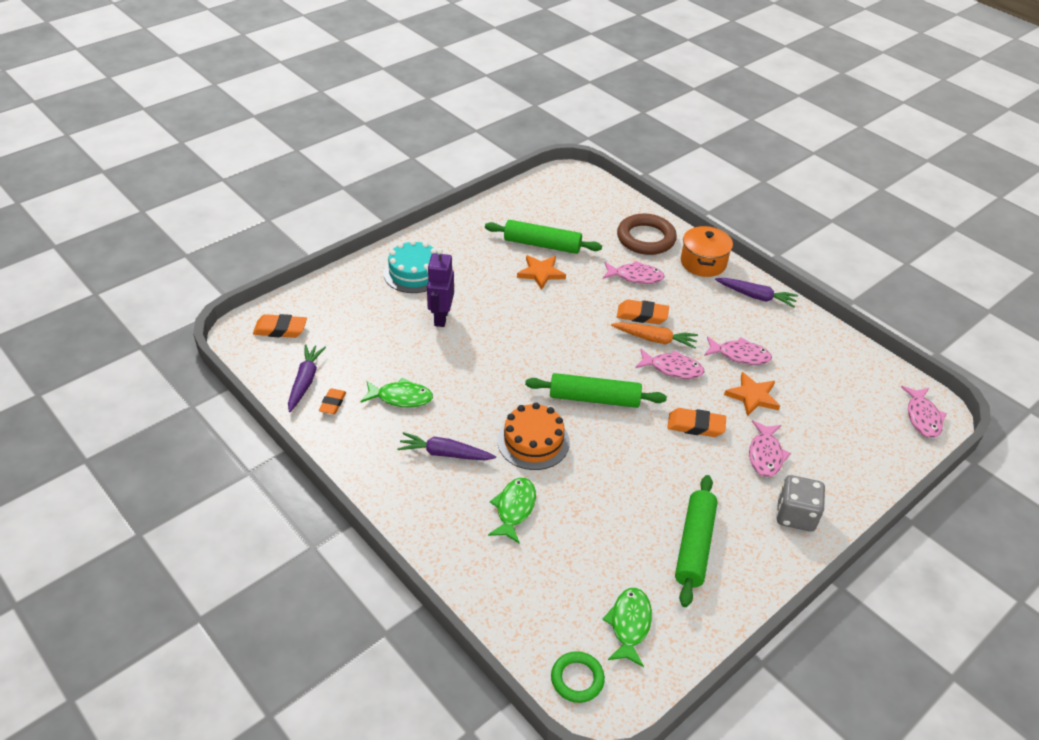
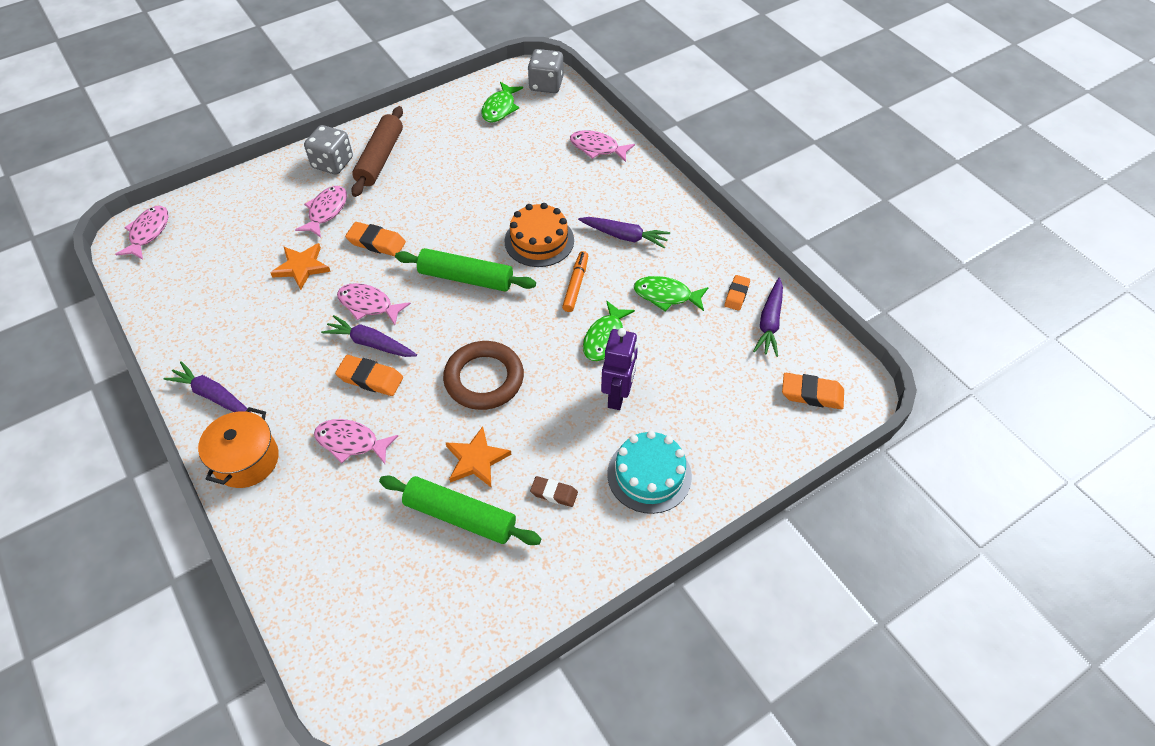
camera: 170 degrees left, 10 degrees up
(481, 259) = (554, 493): none -> brown eraser
(488, 400) = (575, 285): none -> orange marker
(514, 509) = (568, 187): green fish -> green fish (605, 338)
(577, 679) = (546, 85): green ring -> grey dice
(646, 238) = (303, 517): brown ring -> brown ring (484, 379)
(654, 339) = (371, 343): orange carrot -> purple carrot
(694, 545) = (428, 150): green rolling pin -> none
(740, 355) = (285, 315): pink fish -> pink fish (597, 148)
(745, 527) = (380, 158): none -> brown rolling pin

